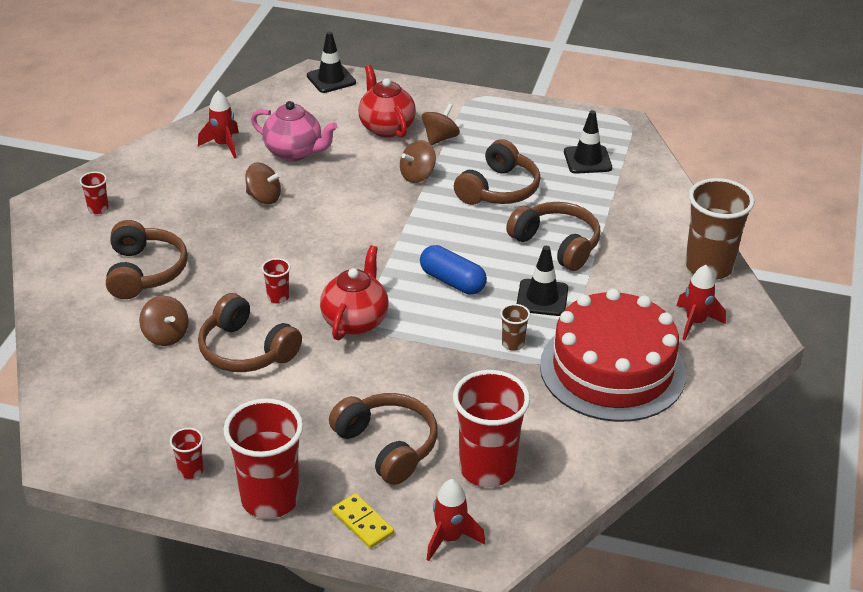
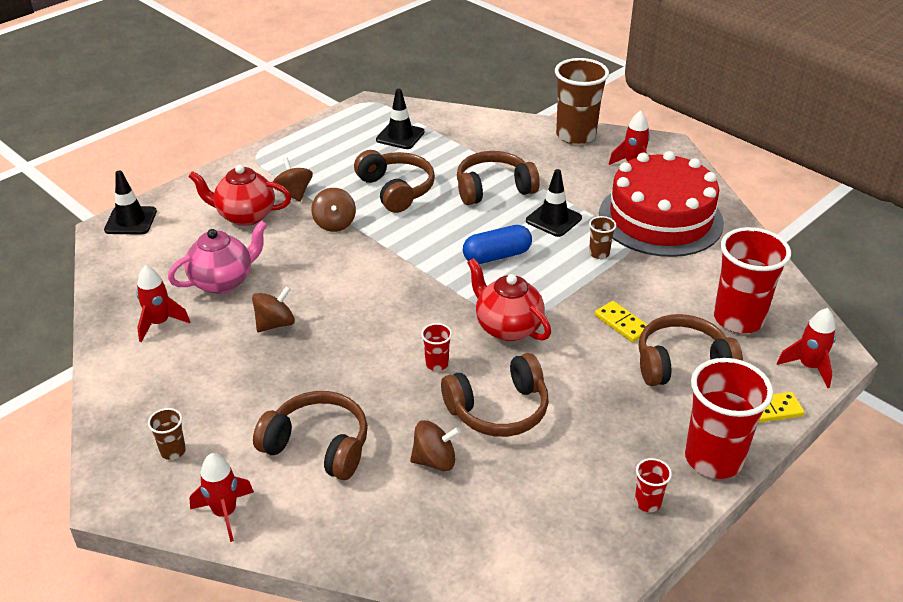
camera: 60 degrees left, 0 degrees up
(54, 256) = (225, 513): none -> red rocket
(98, 209) = (173, 451): red cup -> brown cup
(416, 390) = (622, 323): none -> yellow domino

